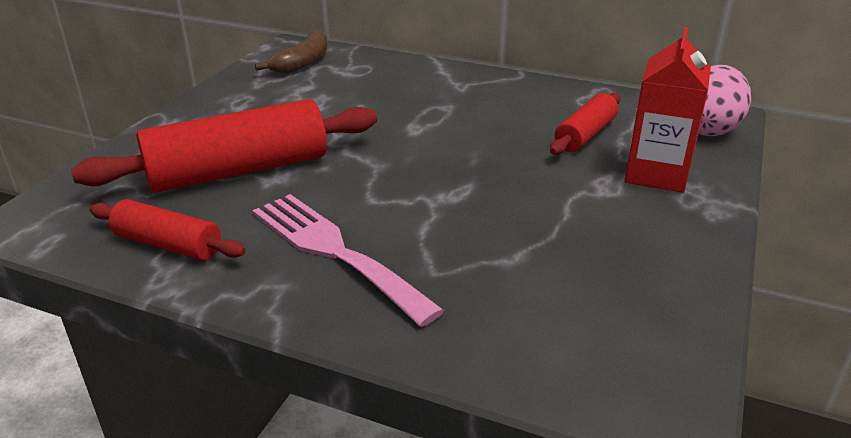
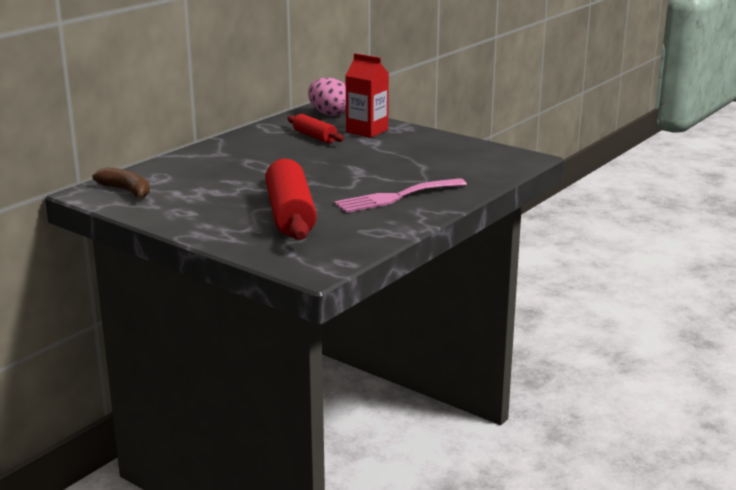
camera: 75 degrees left, 10 degrees down
(168, 245) = (365, 232): red rolling pin -> none

